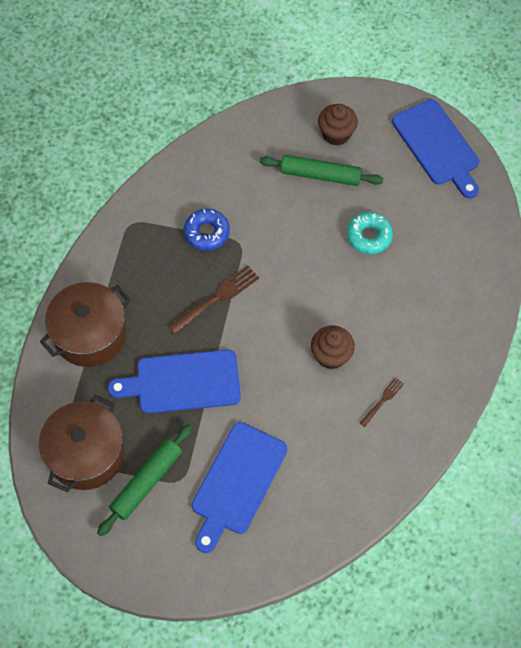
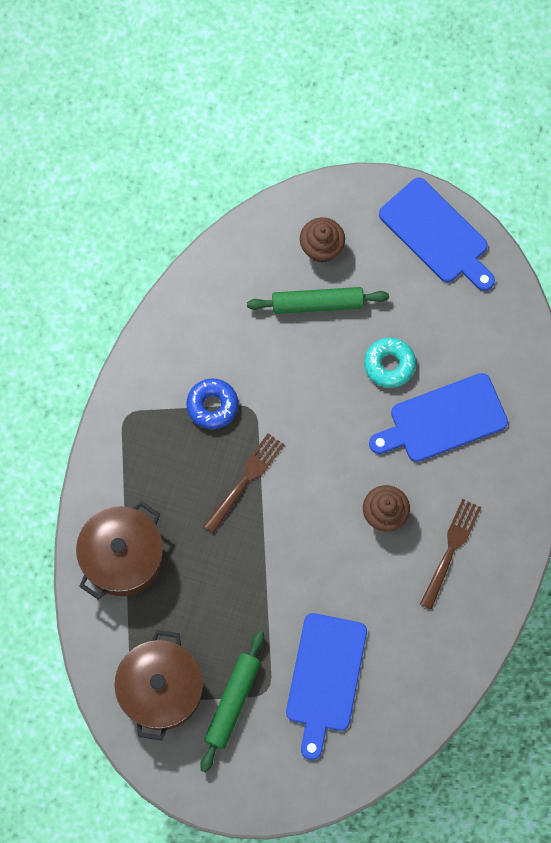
camera: 15 degrees left, 10 degrees up
(183, 382) = (237, 585): blue cutting board -> blue cutting board (443, 420)
(382, 400) = (451, 549): brown fork -> brown fork, size x1.75

